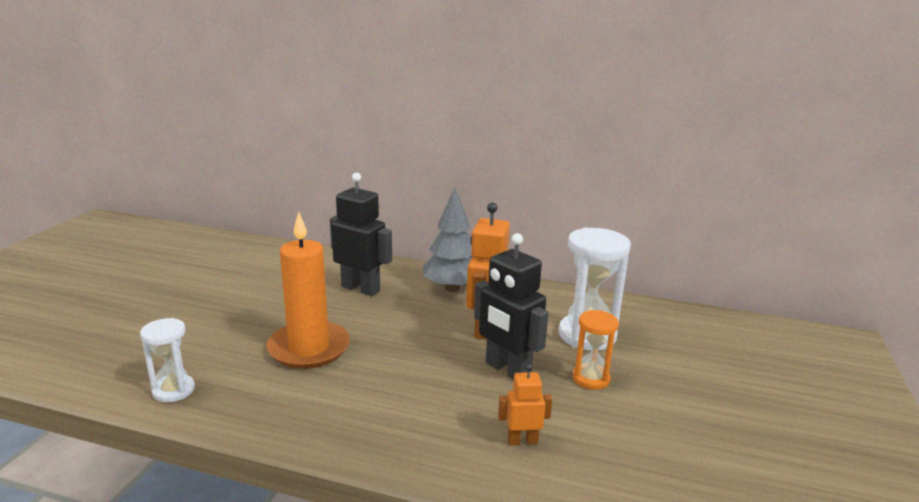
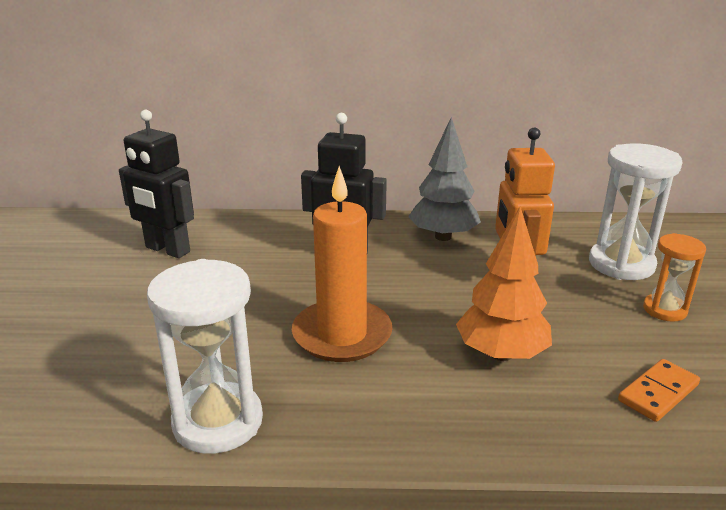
camera: 15 degrees left, 5 degrees up
(173, 390) = (218, 421): white hourglass -> white hourglass, size x1.71
(419, 386) = (501, 354): none -> orange tree
(507, 370) = (576, 317): black robot -> black robot (167, 250)
(522, 441) = (658, 393): orange robot -> orange domino

